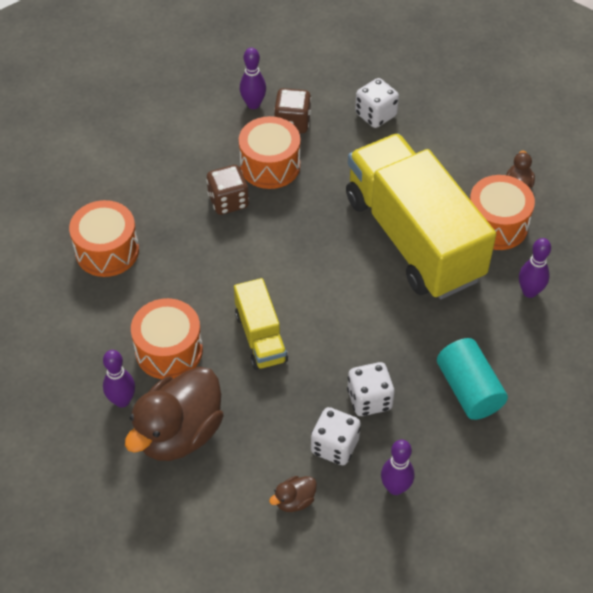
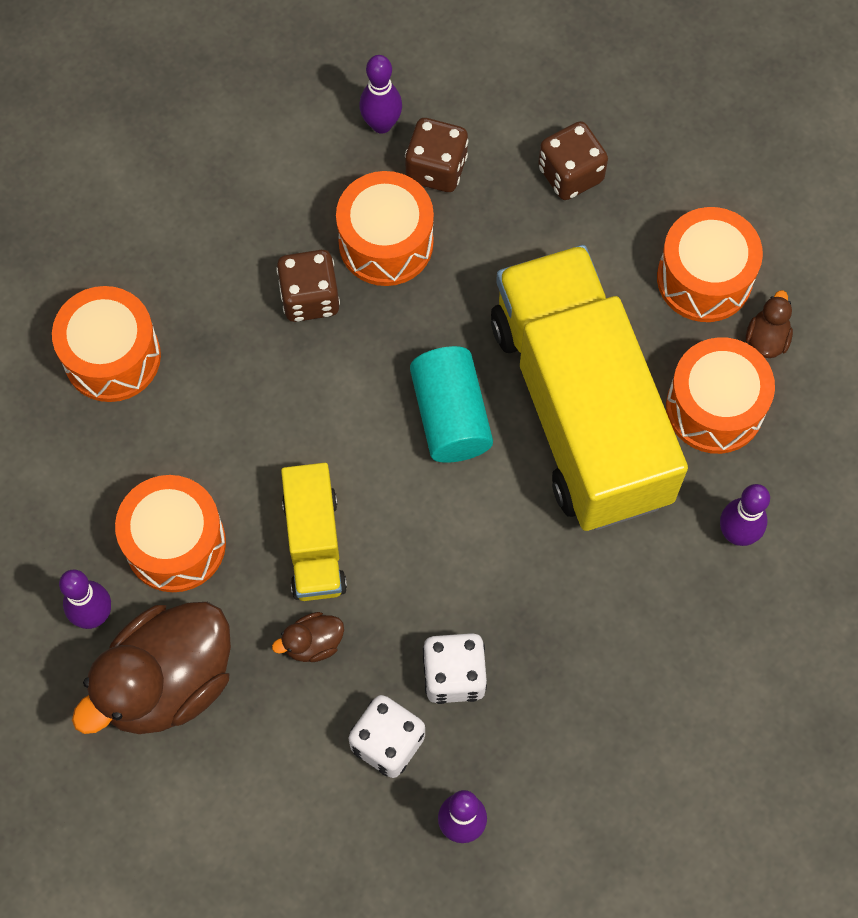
camera: 10 degrees right, 15 degrees up
(294, 500) = (312, 819): brown duck -> brown duck (313, 643)
(375, 115) = (570, 174): white dice -> brown dice
(469, 389) = (605, 684): turquoise cylinder -> turquoise cylinder (450, 416)
(471, 157) = (704, 278): none -> orange drum

